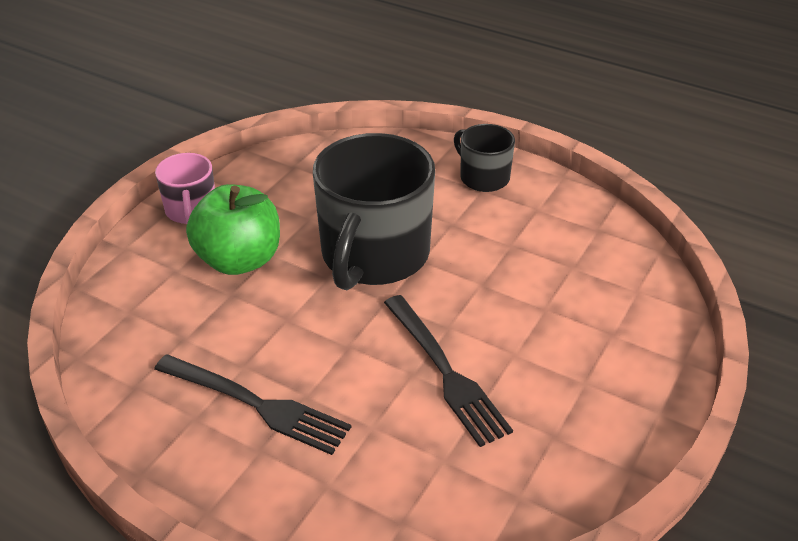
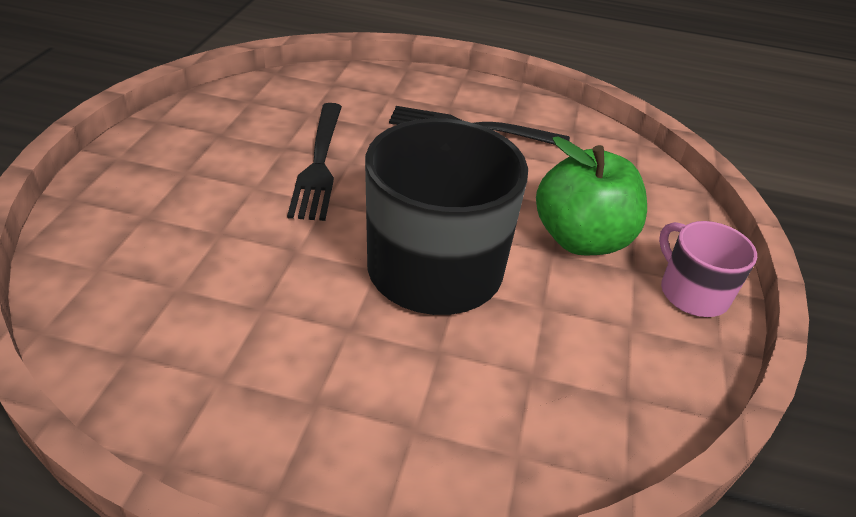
camera: 160 degrees right, 0 degrees up
(446, 373) = (319, 164): black fork -> black fork turned 135 degrees counterclockwise
(483, 177) = (314, 431): black mug -> none

